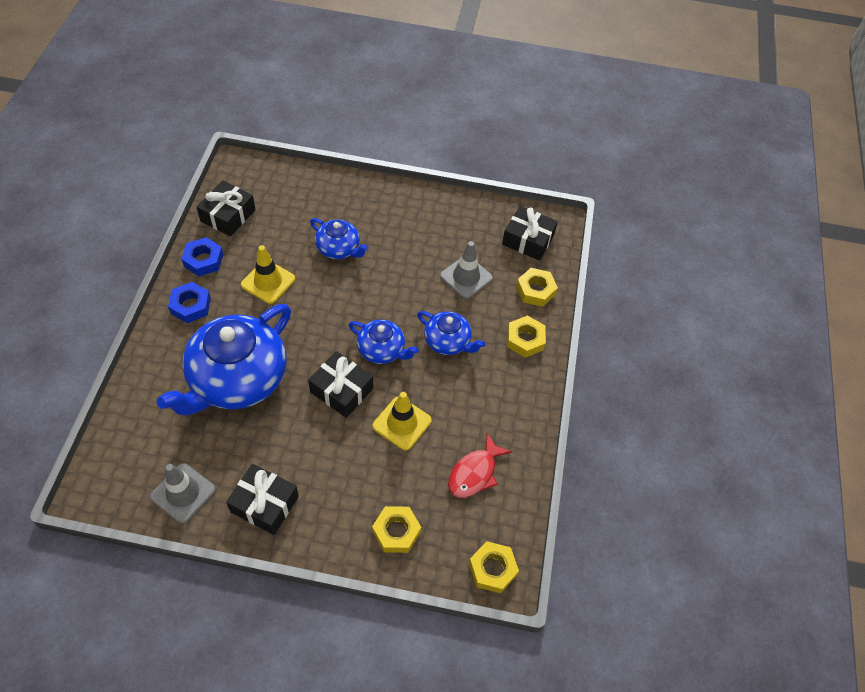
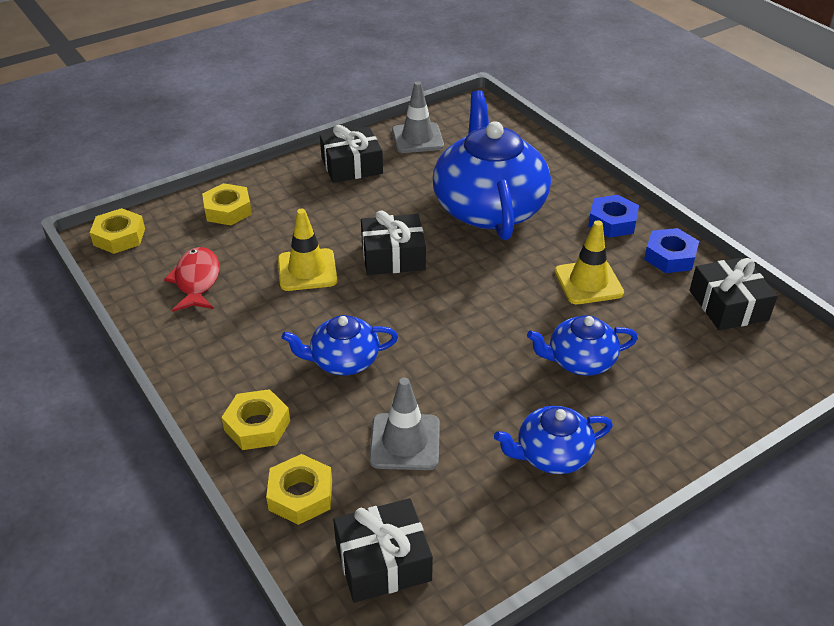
camera: 140 degrees right, 15 degrees down
(382, 350) = (400, 307): blue teapot -> blue teapot (551, 455)

